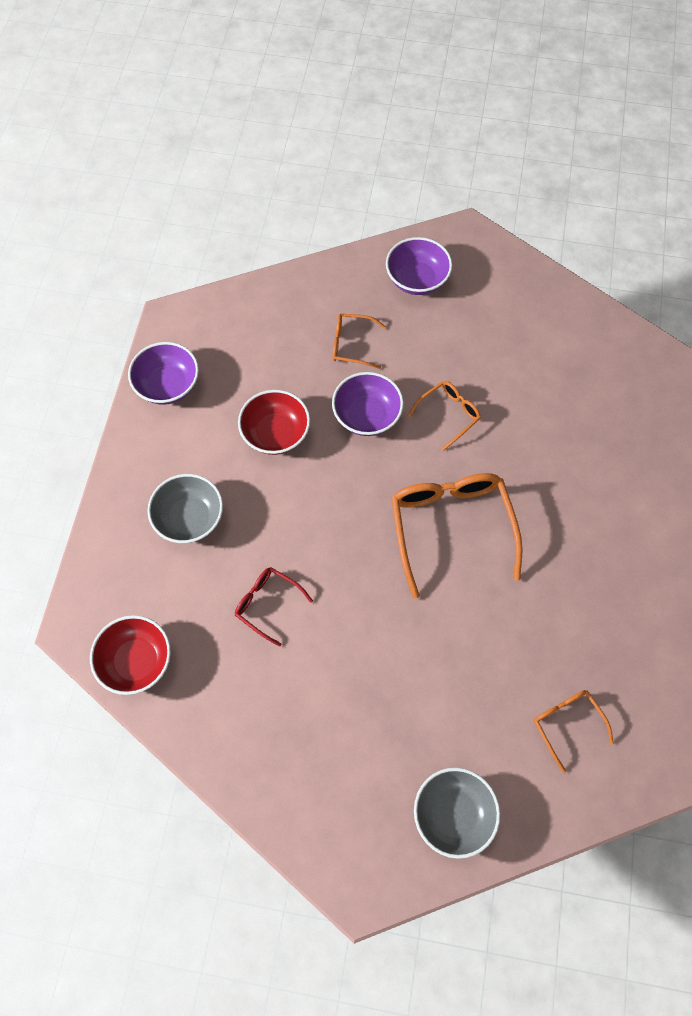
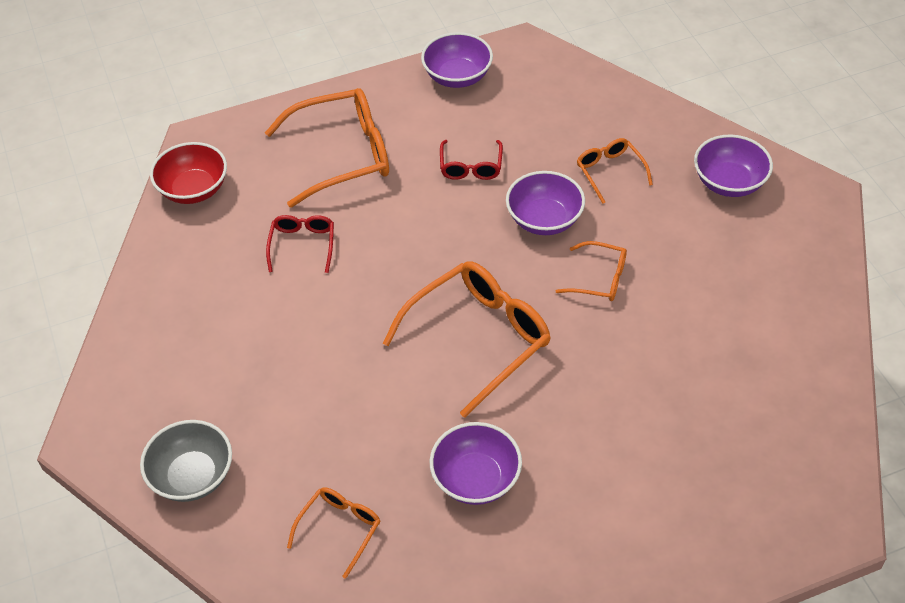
camera: 60 degrees right, 15 degrees down
(189, 518) = (344, 155): grey bowl -> orange glasses
(276, 433) = (471, 167): red bowl -> red glasses
(576, 602) = (476, 479): none -> purple bowl

